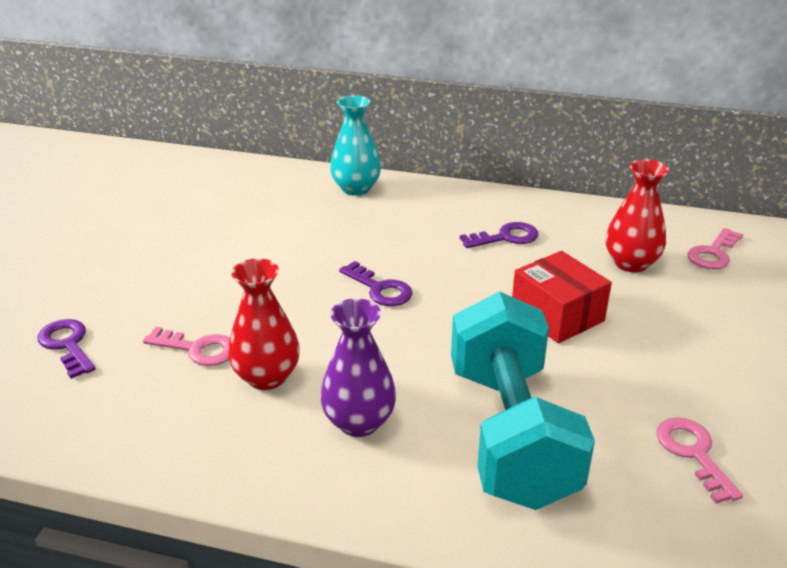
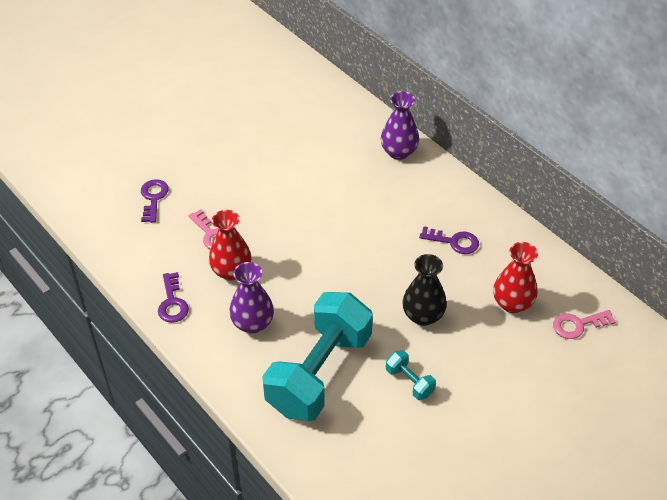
camera: 35 degrees right, 15 degrees up
(356, 188) = (399, 152): turquoise vase -> purple vase
(380, 289) = (339, 243): purple key -> purple key (172, 302)
(557, 315) = (423, 316): red box -> black vase
(626, 386) = (409, 382): none -> turquoise dumbbell
(693, 453) = (400, 438): pink key -> none

